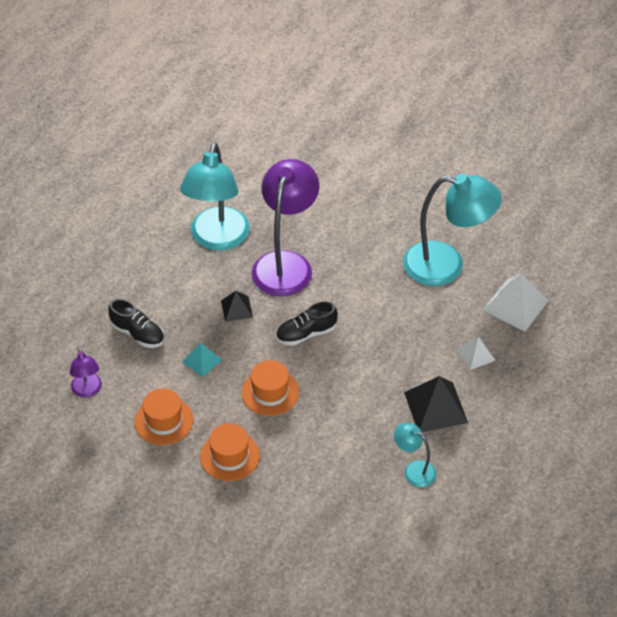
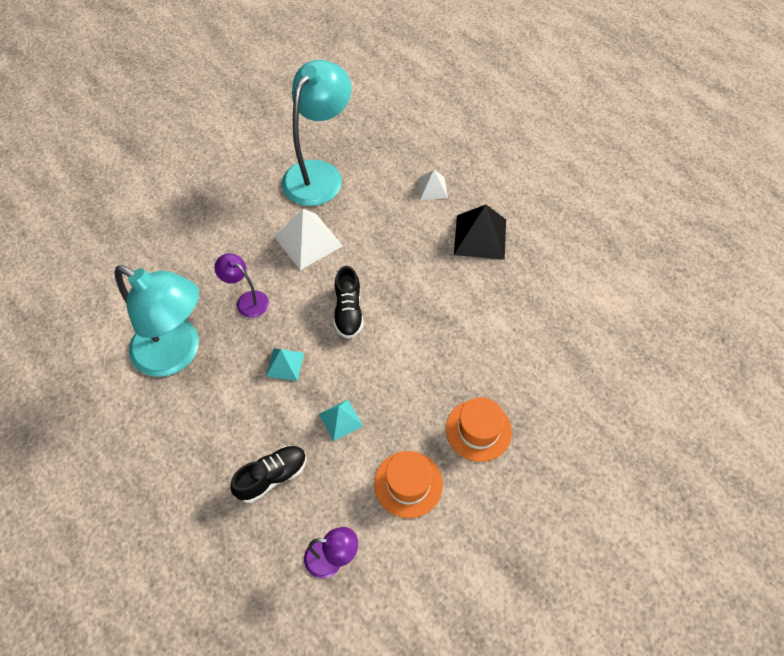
camera: 70 degrees left, 10 degrees up
(236, 308) = (285, 364): black pyramid -> turquoise pyramid
(270, 392) = (410, 367): orange hat -> none
(285, 264) = (247, 300): purple lamp -> purple lamp, size x0.48
(414, 470) = (545, 276): turquoise lamp -> none
(515, 305) = (389, 142): white pyramid -> white pyramid (308, 241)

